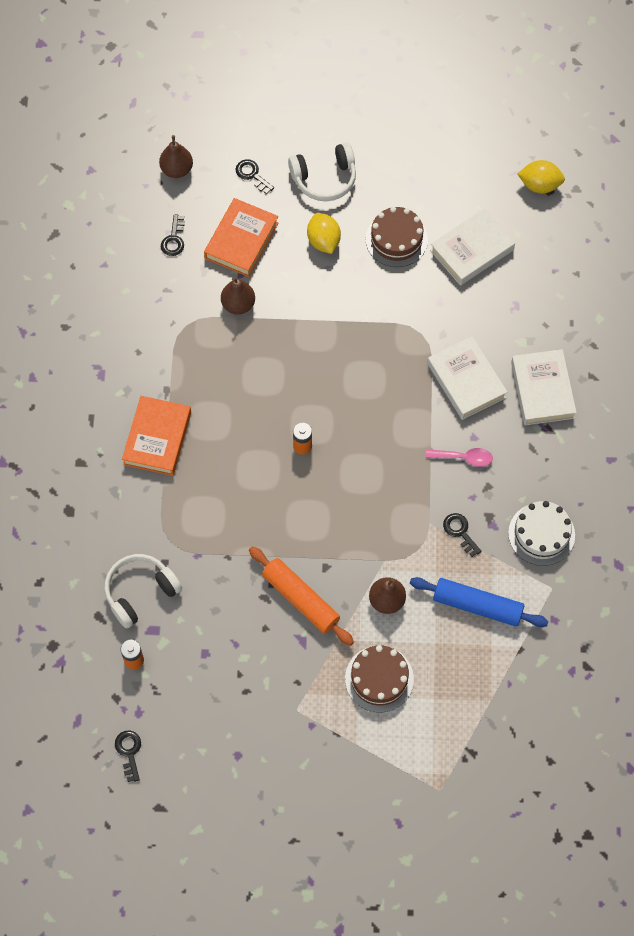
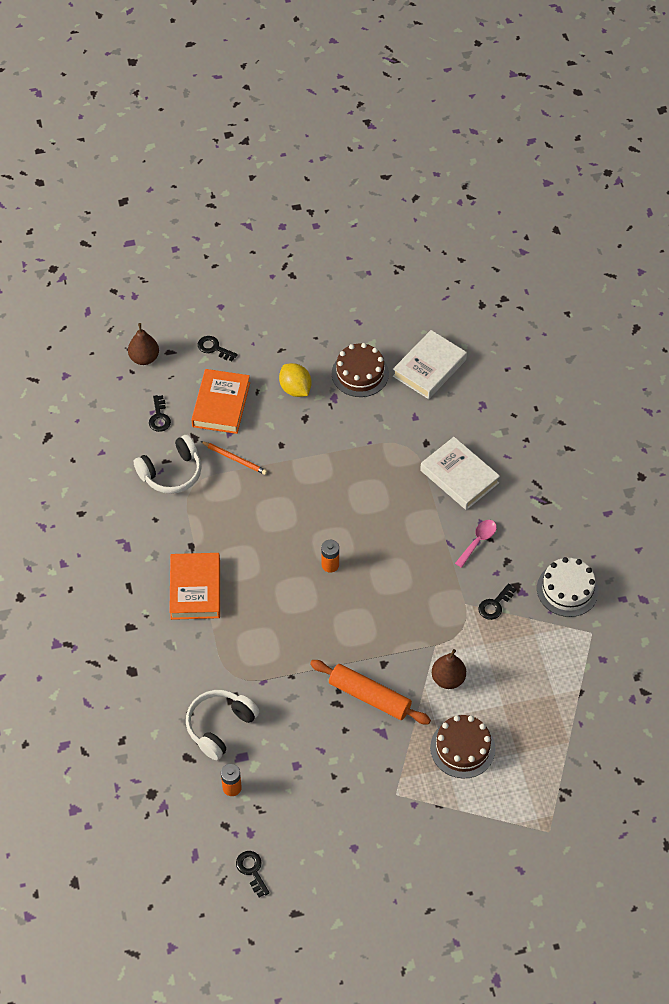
camera: 15 degrees left, 10 degrees down
(238, 304) = (235, 459): brown pear -> orange pencil
(324, 178) = (280, 337): white headphones -> white headphones (171, 473)
(460, 532) = (495, 605): black key -> black key turned 90 degrees counterclockwise
(463, 458) = (478, 541): pink spoon -> pink spoon turned 45 degrees counterclockwise
(477, 606) = (530, 664): blue rolling pin -> none
(539, 185) = (471, 302): yellow lemon -> none
(542, 390) = (529, 469): white book -> none

